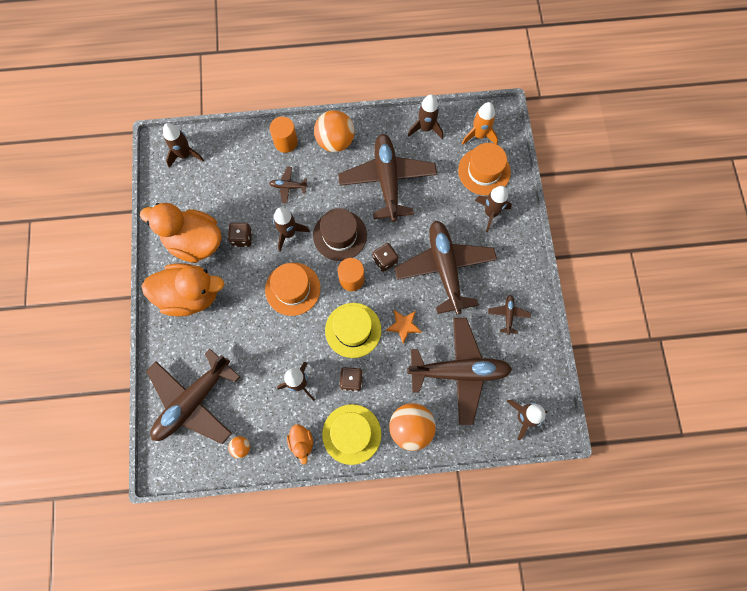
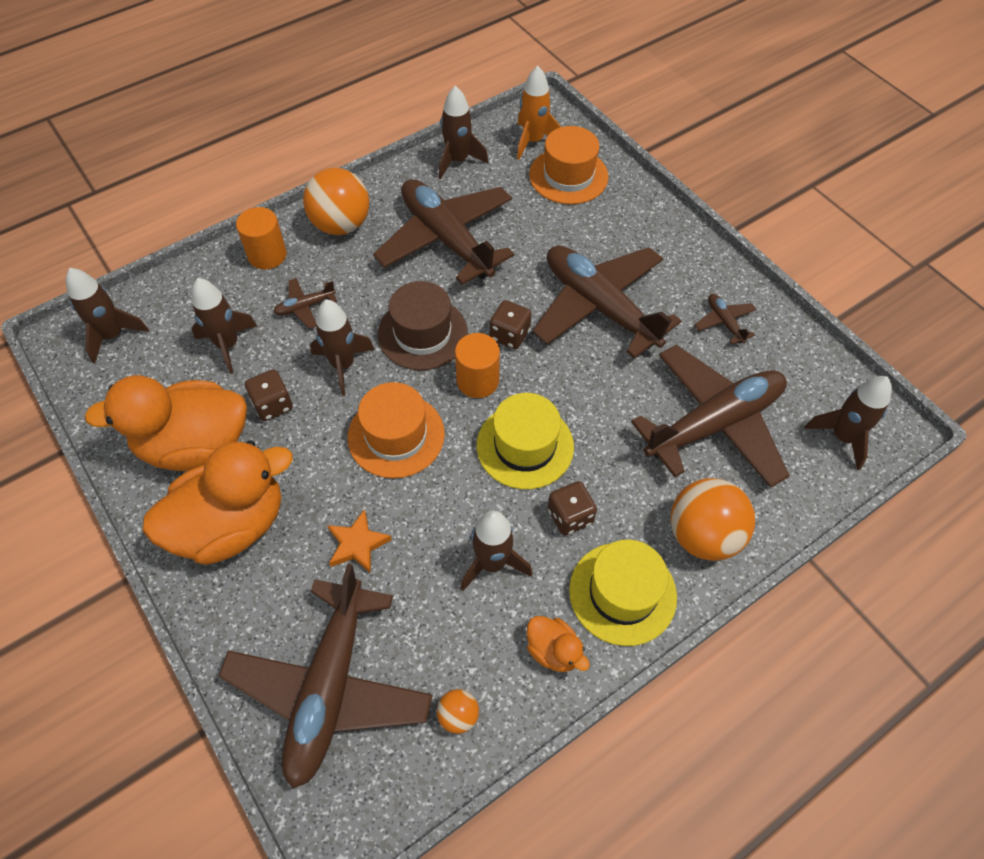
camera: 30 degrees left, 15 degrees down
(403, 326) = (594, 404): orange star -> orange star (357, 544)
(490, 213) = (611, 217): brown rocket -> brown rocket (228, 345)

